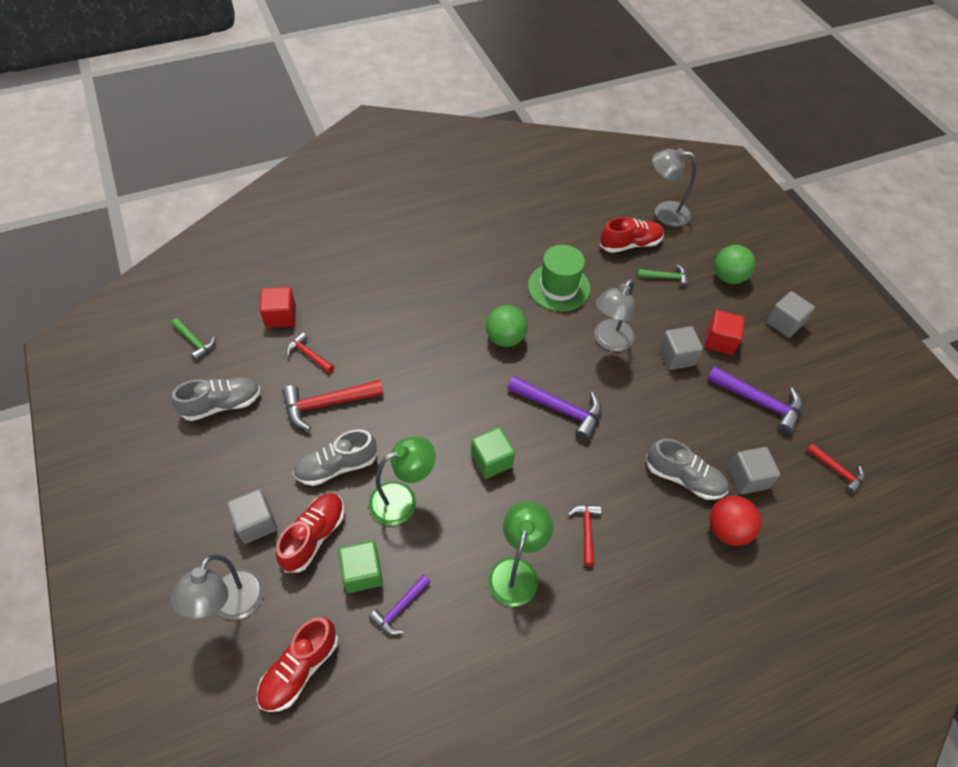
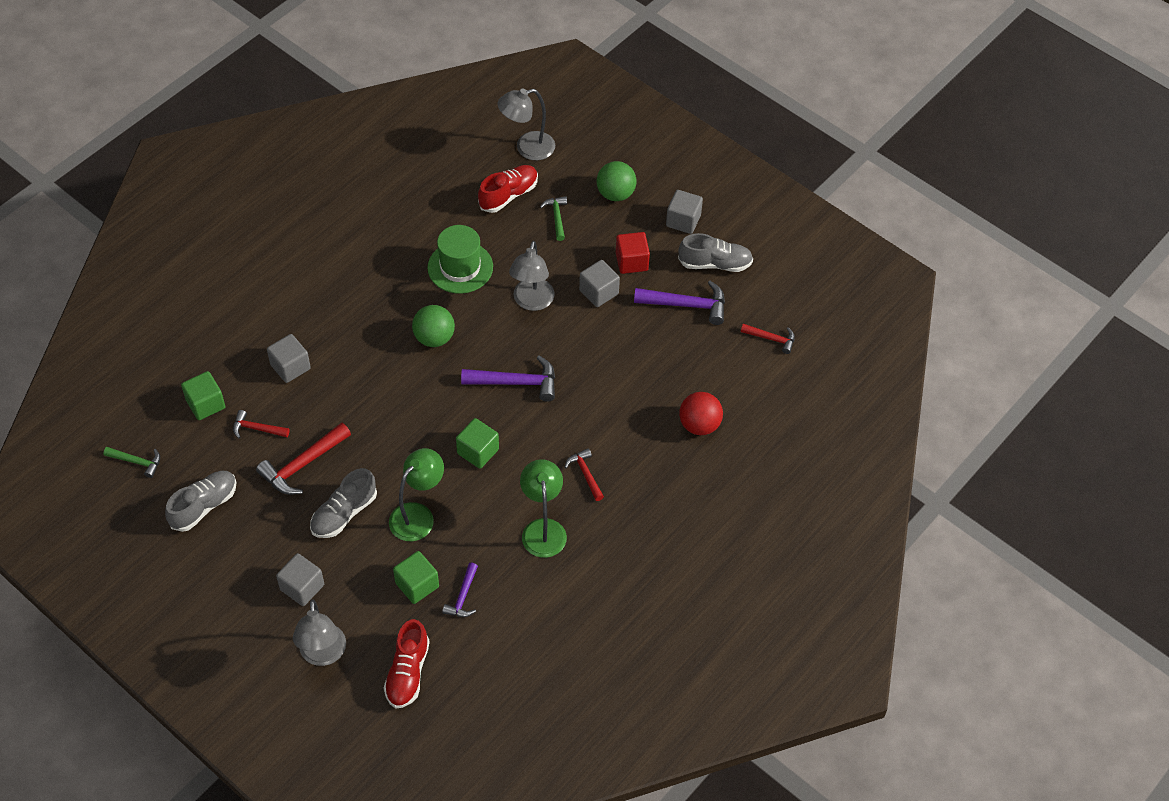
camera: 25 degrees left, 0 degrees up
(281, 316) = (205, 404): red cube -> green cube
(314, 536) = (359, 575): red shoe -> none
(665, 277) = (557, 217): green hammer -> green hammer turned 75 degrees counterclockwise
(684, 478) = (648, 398): grey shoe -> grey shoe (715, 264)
(747, 478) = (700, 375): grey cube -> grey cube (290, 367)

